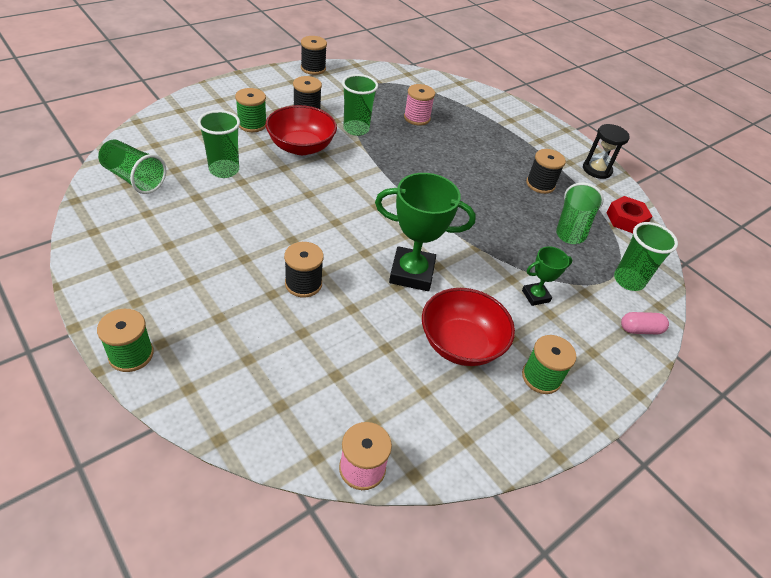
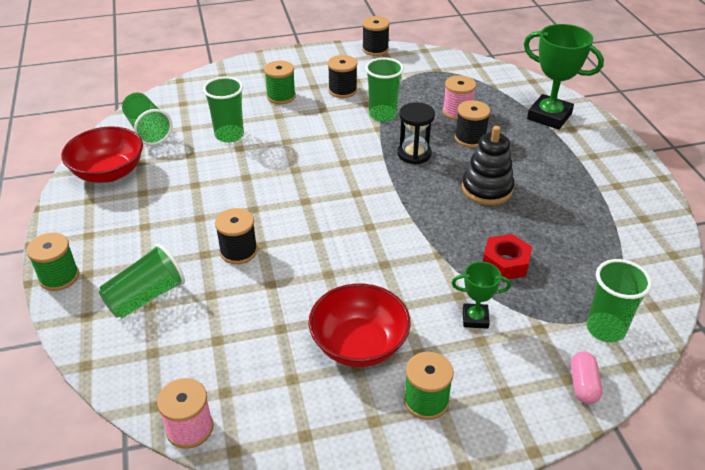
camera: 30 degrees right, 5 degrees down
(301, 147) = (315, 124): red bowl -> red bowl (109, 172)
(412, 273) = (351, 265): green trophy -> green trophy (549, 116)
(479, 182) = (487, 189): none -> black stacking toy
(540, 184) = (561, 203): black spool -> black spool (470, 138)
(572, 227) = (571, 256): green cup -> green cup (146, 297)
(597, 170) = (648, 199): black hourglass -> black hourglass (414, 154)
(626, 219) = (649, 262): red nut -> red nut (505, 263)
(640, 329) = (583, 385): pink capsule -> pink capsule turned 75 degrees clockwise

